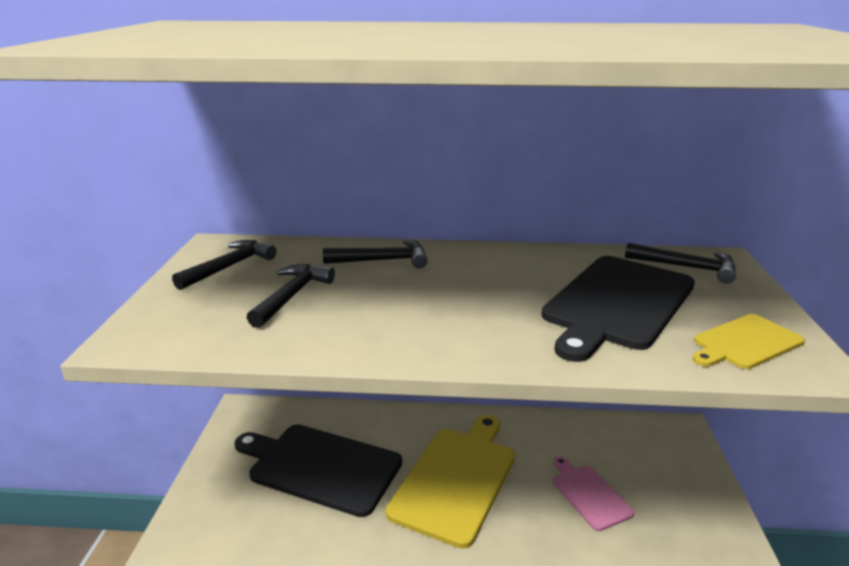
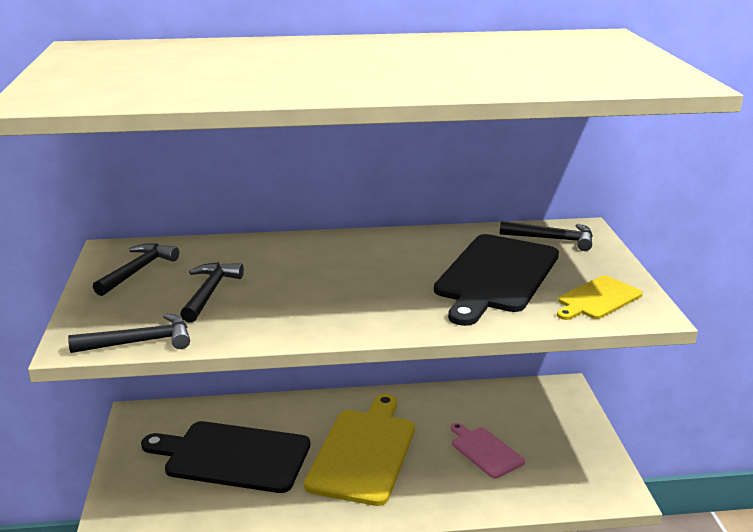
camera: 10 degrees left, 0 degrees up
(382, 260) = (282, 253): black hammer -> black hammer (140, 342)

